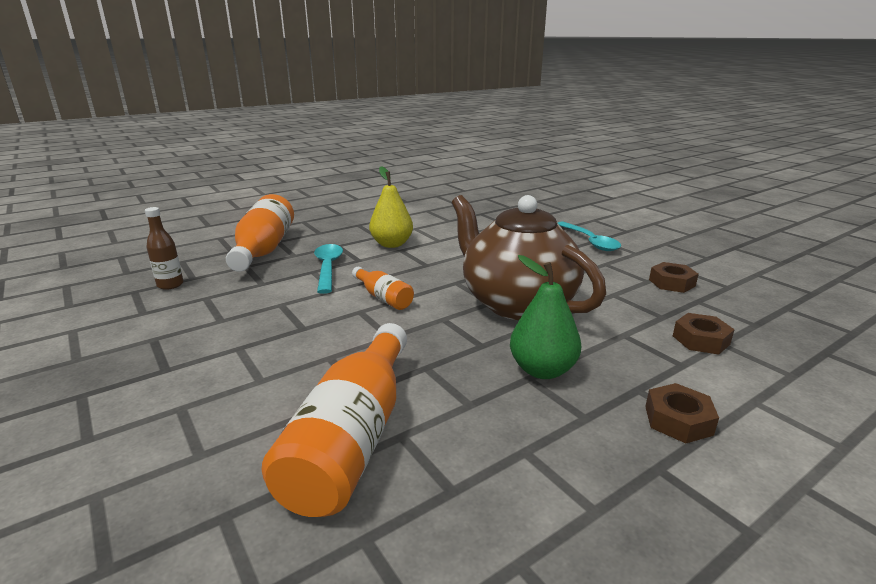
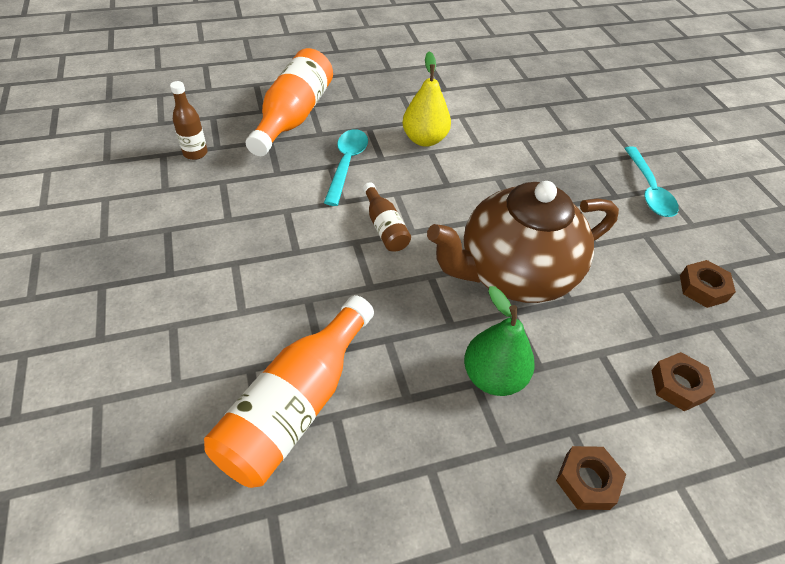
camera: 15 degrees right, 25 degrees up
(383, 298) = (384, 227): orange bottle -> brown bottle
(516, 303) = (513, 273): brown teapot -> brown teapot turned 90 degrees counterclockwise

